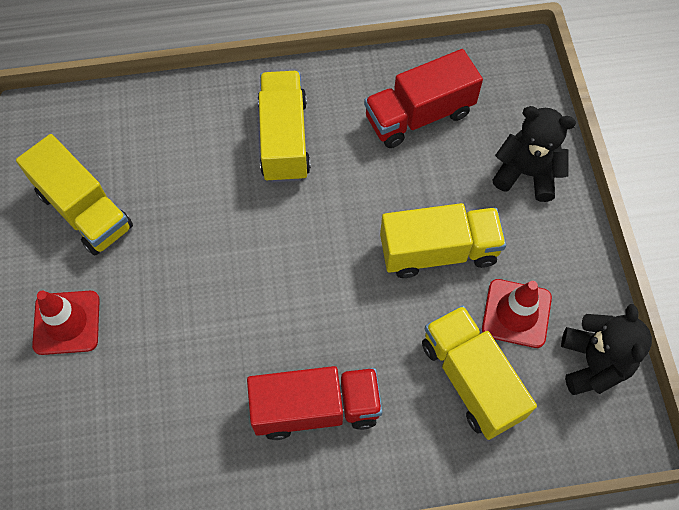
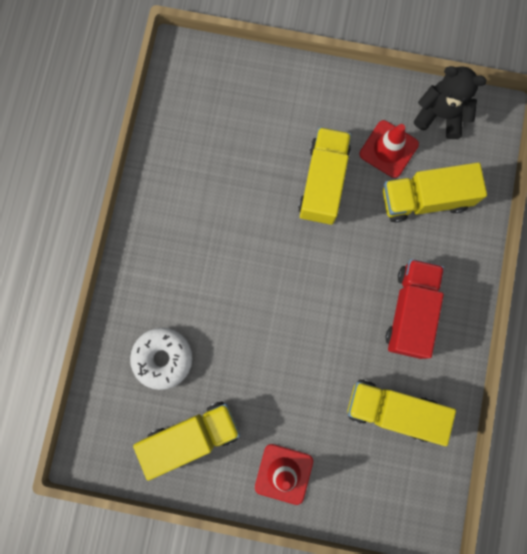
camera: 70 degrees left, 15 degrees up
(165, 152) = (163, 358): none -> white donut
(284, 139) = (187, 261): yellow truck -> yellow truck (393, 410)
(419, 115) = (205, 152): red truck -> none
(527, 173) = (284, 95): black teddy bear -> none

